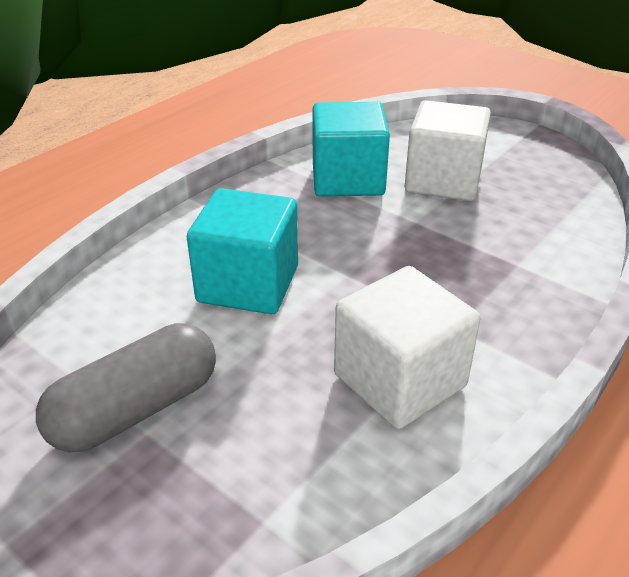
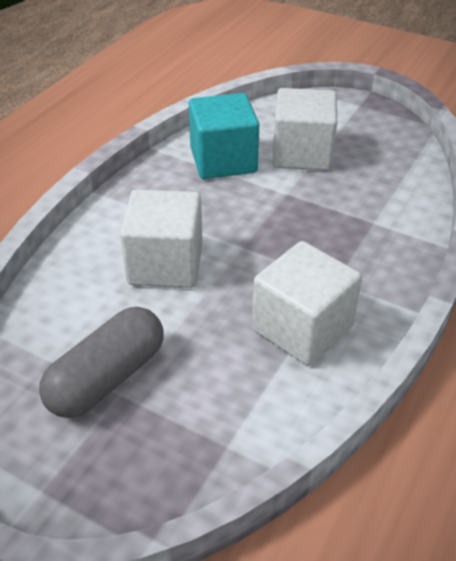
camera: 10 degrees left, 5 degrees up
(248, 284) = (165, 264): turquoise cube -> white cube

